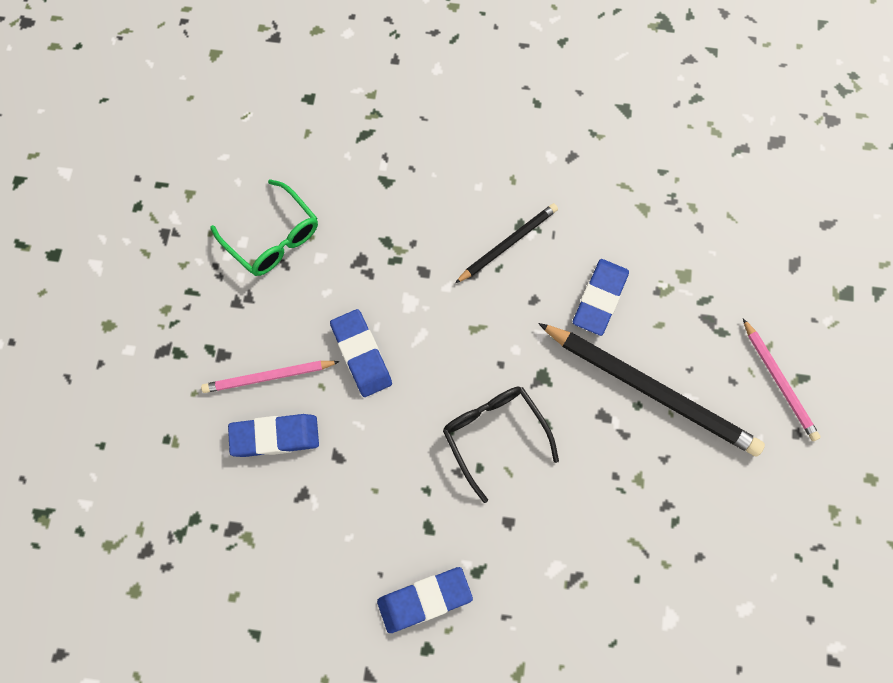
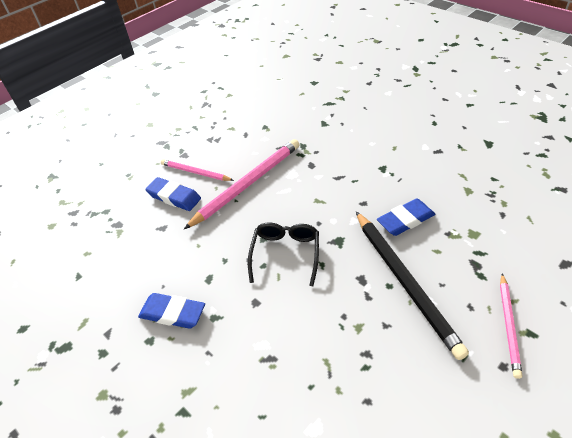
camera: 40 degrees right, 25 degrees down
(273, 237) = (249, 123): green glasses -> none
(361, 355) = (247, 184): blue eraser -> pink pencil
(508, 243) = (368, 172): black pencil -> none

